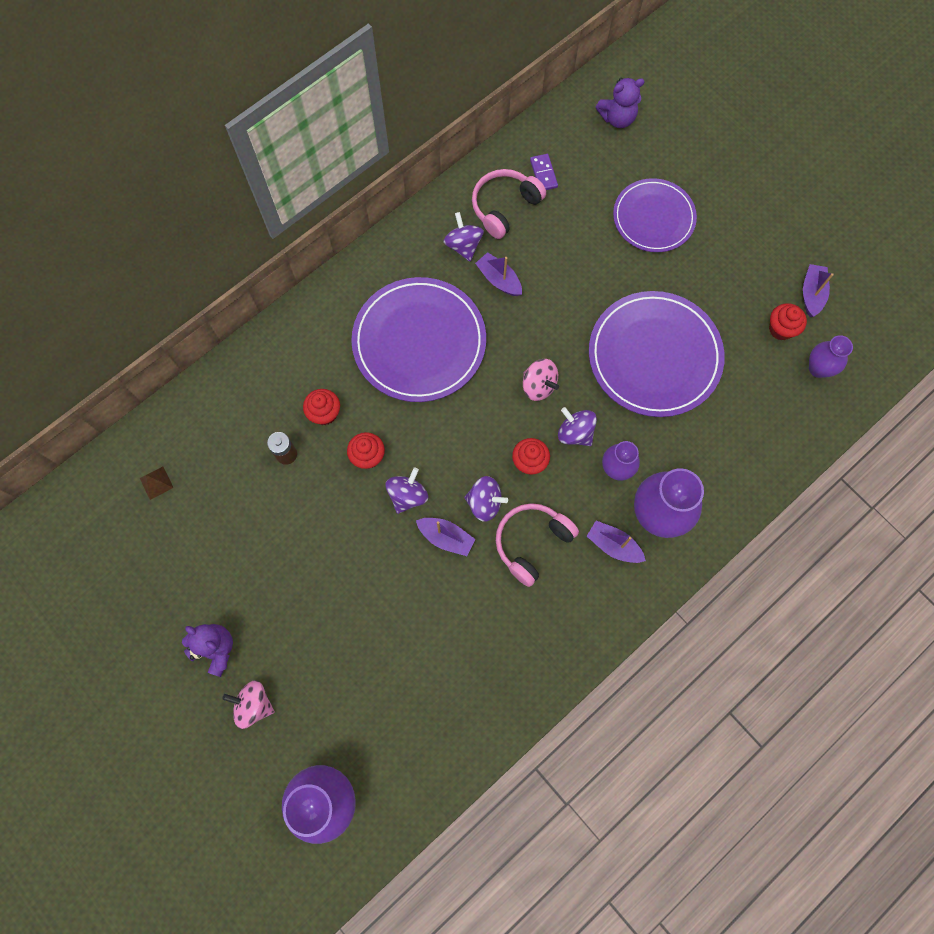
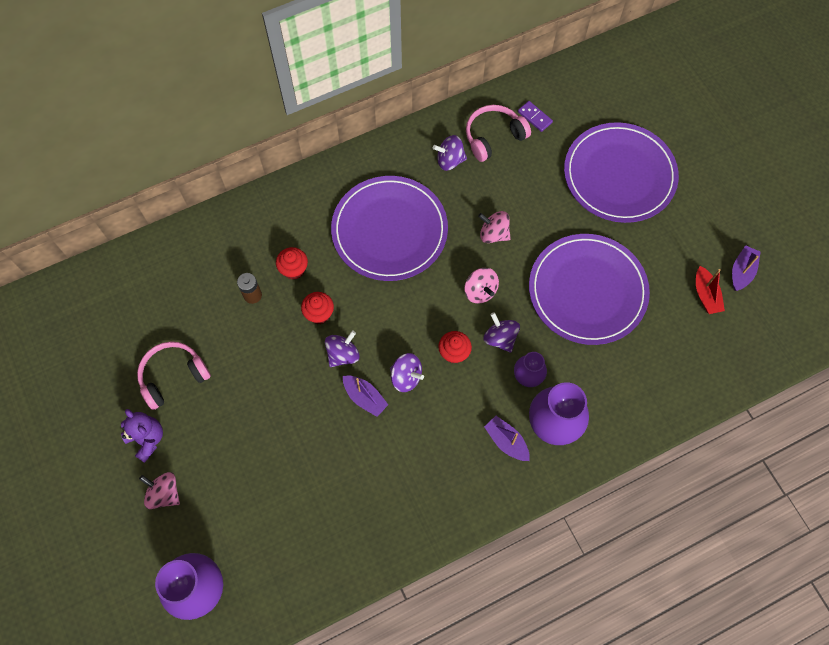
camera: 15 degrees right, 5 degrees down
(156, 483) = (140, 291): brown pyramid -> none
(463, 245) = (450, 160): purple spinning top -> purple spinning top turned 90 degrees counterclockwise
(499, 280) = (471, 195): purple boat -> none
(531, 543) = (436, 421): pink headphones -> pink headphones (173, 376)
(535, 317) = (493, 234): none -> pink spinning top
(543, 173) = (534, 117): purple domino -> purple domino turned 45 degrees counterclockwise
(617, 118) = (611, 86): purple teddy bear -> none
(653, 218) = (619, 175): purple plate -> purple plate, size x1.55
(781, 329) = (705, 295): red cupcake -> red boat
(818, 368) = (730, 336): purple vase -> none

